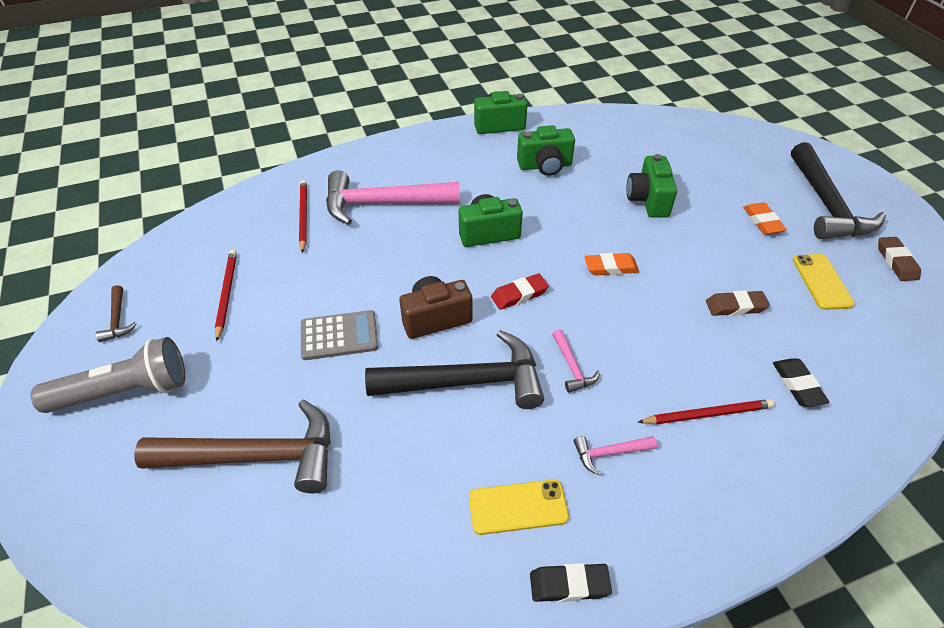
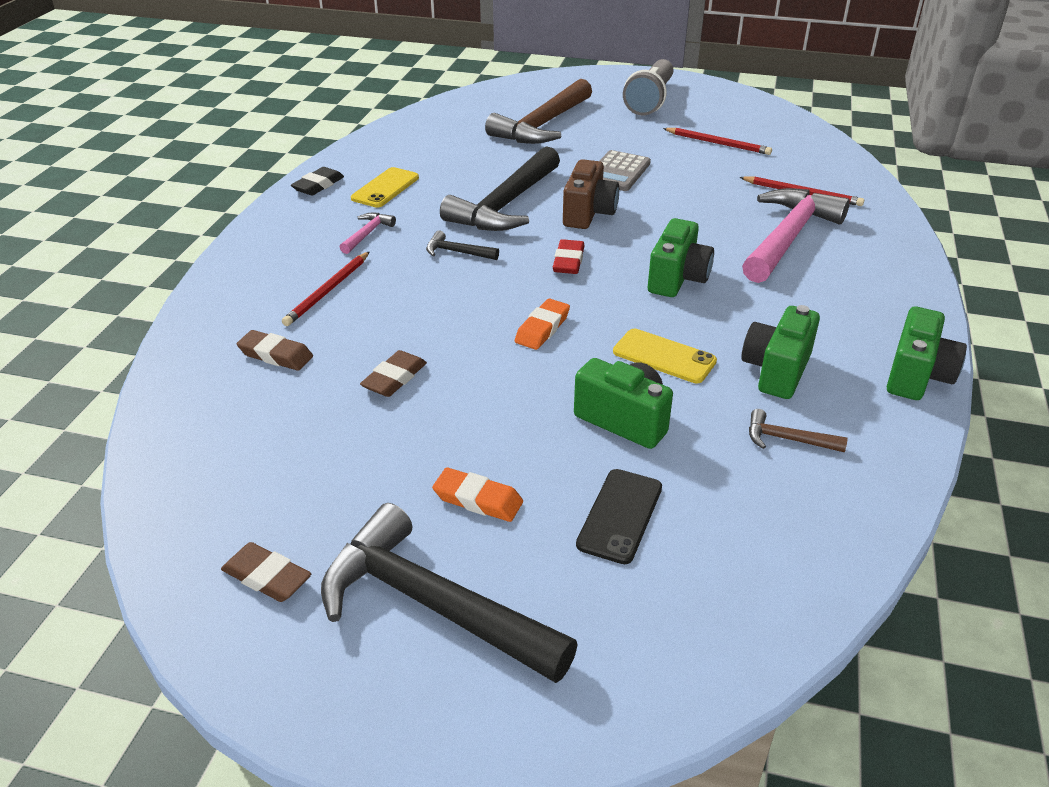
camera: 125 degrees right, 10 degrees down
(118, 319) = (729, 106): brown hammer -> brown hammer (787, 439)
(572, 367) = (457, 252): pink hammer -> black hammer
(709, 176) = (620, 516): none -> black phone
(798, 385) = (275, 355): black eraser -> brown eraser
(822, 281) = (336, 471): yellow phone -> yellow phone (664, 356)

